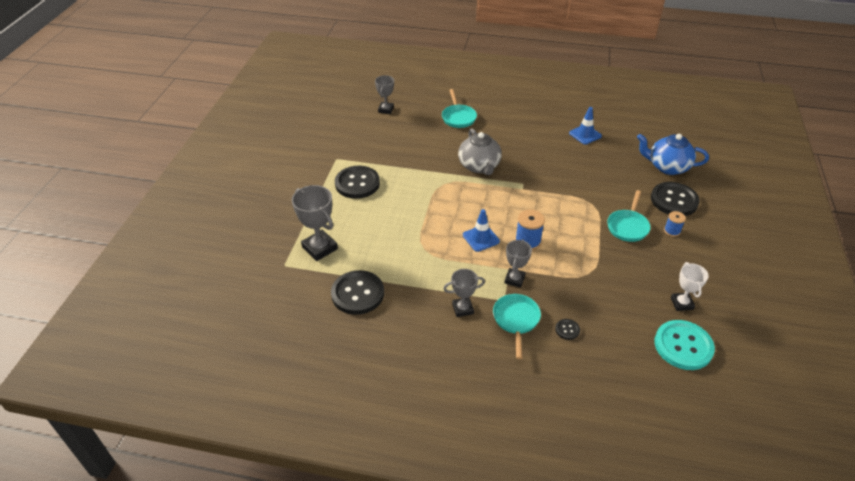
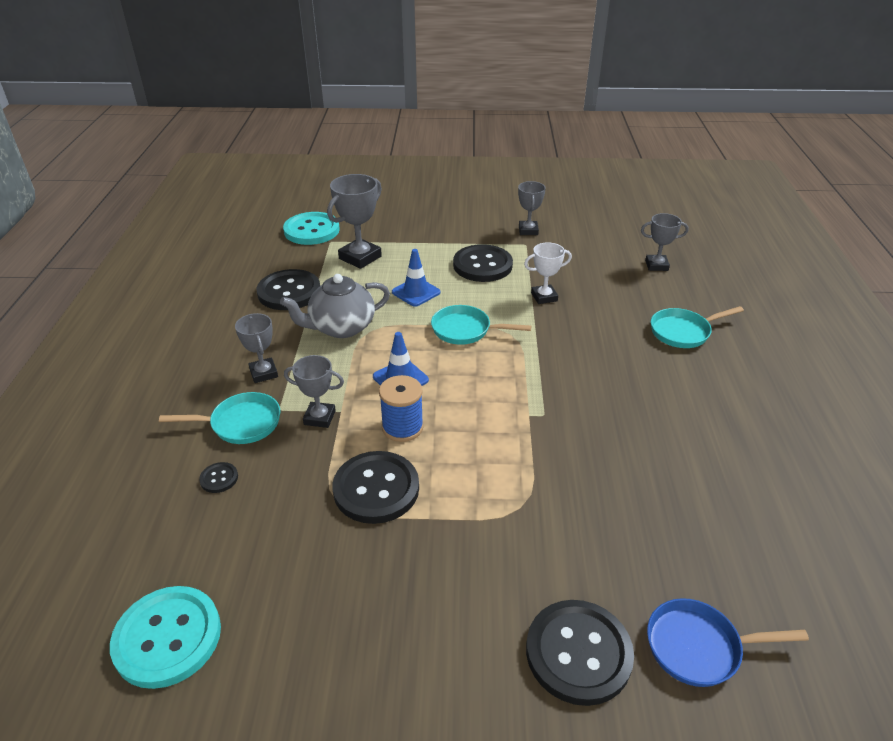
camera: 80 degrees right, 5 degrees down
(259, 277) = (311, 230): none -> turquoise button
(317, 154) = (528, 230): none -> grey trophy
(479, 166) = (566, 364): grey teapot -> grey teapot (341, 327)
(578, 257) = (376, 489): none -> black button
(585, 134) = (735, 495): blue traffic cone -> blue traffic cone (416, 292)
(628, 226) = (469, 562): turquoise pan -> turquoise pan (465, 330)
(667, 167) = (699, 647): blue teapot -> blue pan
(672, 231) = (474, 641): blue spool -> none
(681, 303) = (269, 644): white trophy -> white trophy (544, 297)

